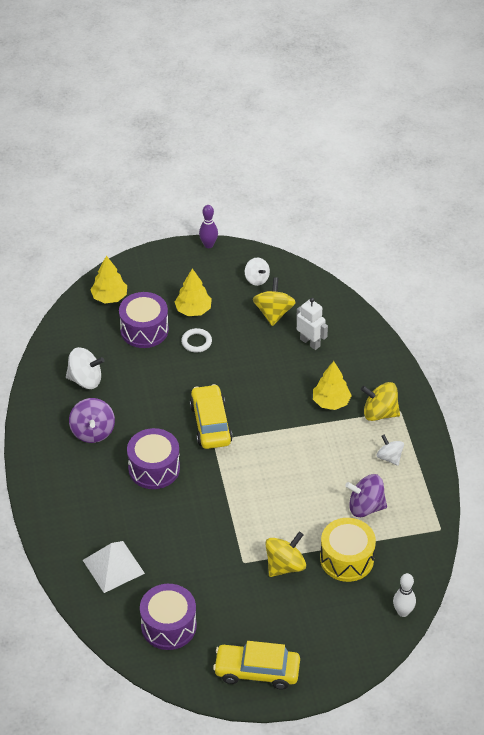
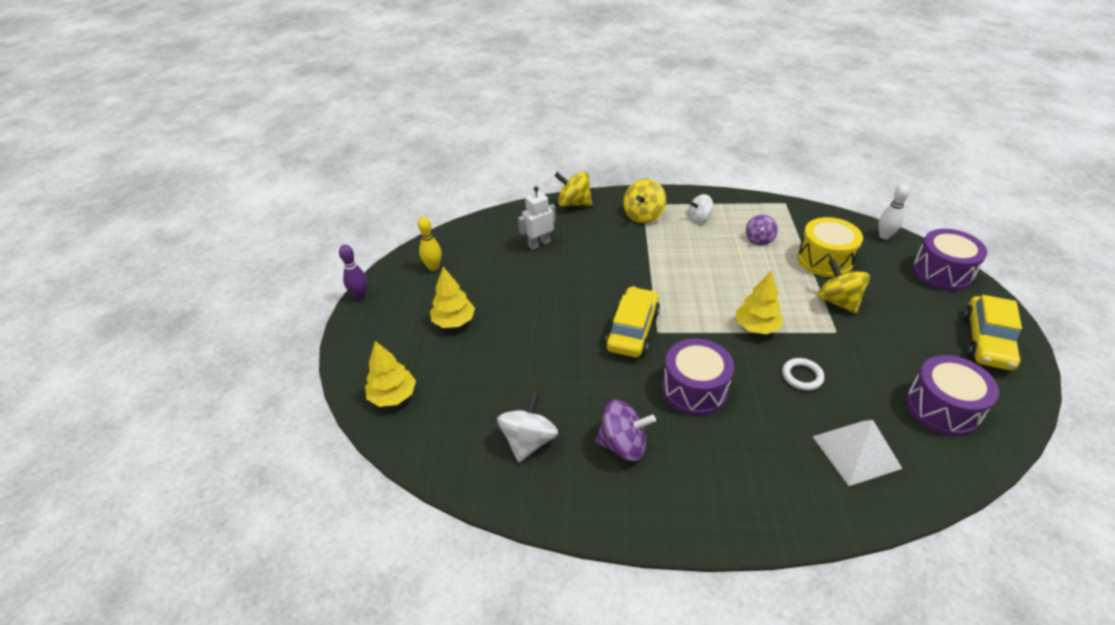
camera: 75 degrees left, 5 degrees down
(144, 330) = (465, 369): purple drum -> purple drum (942, 272)
(196, 342) = (505, 325): white ring -> white ring (802, 376)
(211, 424) = (633, 330): yellow car -> yellow car turned 105 degrees clockwise
(257, 279) = (433, 267): white spinning top -> yellow bowling pin
(273, 313) = (488, 262): yellow spinning top -> yellow spinning top (574, 203)
(331, 402) = (622, 242): yellow tree -> yellow tree (756, 327)
(365, 507) = (759, 239): purple spinning top -> purple spinning top, size x0.66

